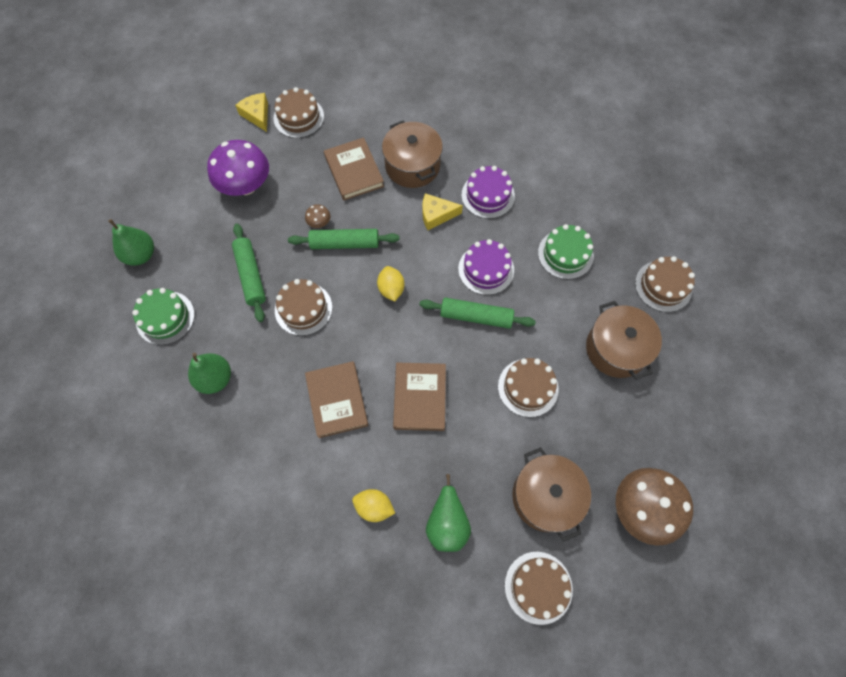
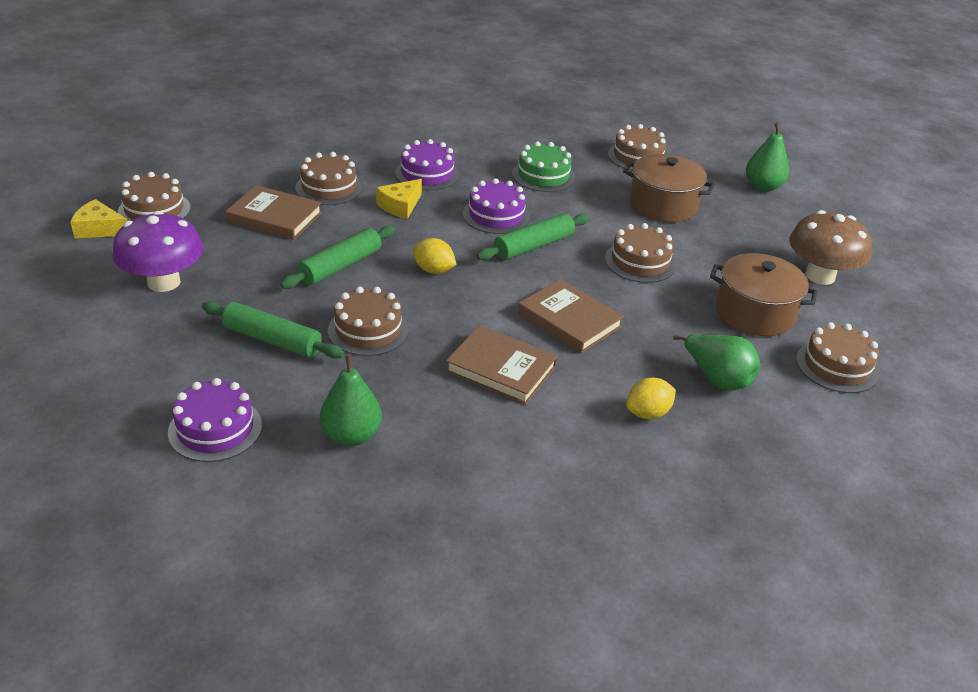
camera: 50 degrees left, 30 degrees down
(141, 255) = (103, 400): green pear -> green pear (762, 187)
(165, 318) = (215, 429): green cake -> purple cake
(319, 223) = (291, 266): brown mushroom -> none
(412, 165) = (329, 188): brown pot -> brown cake

